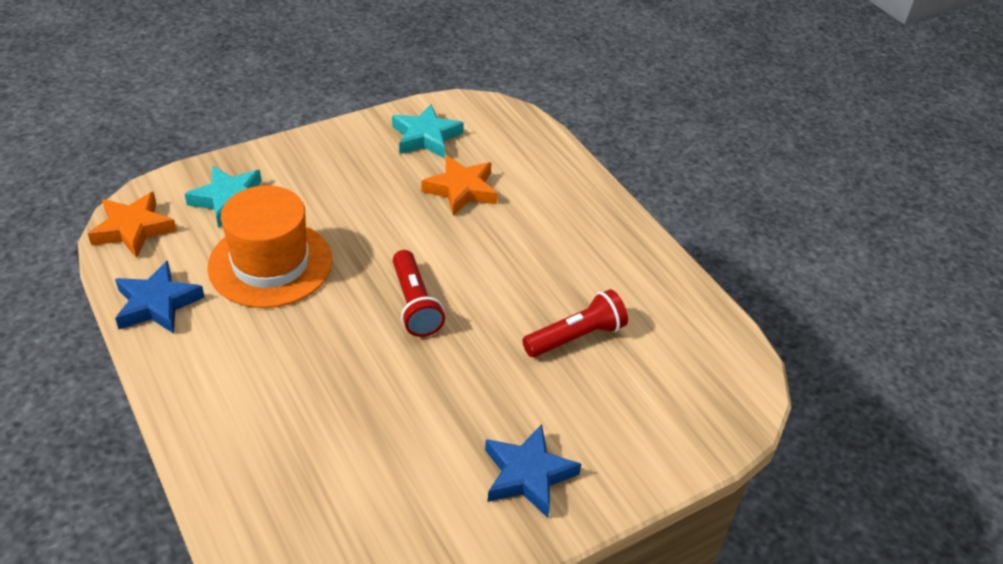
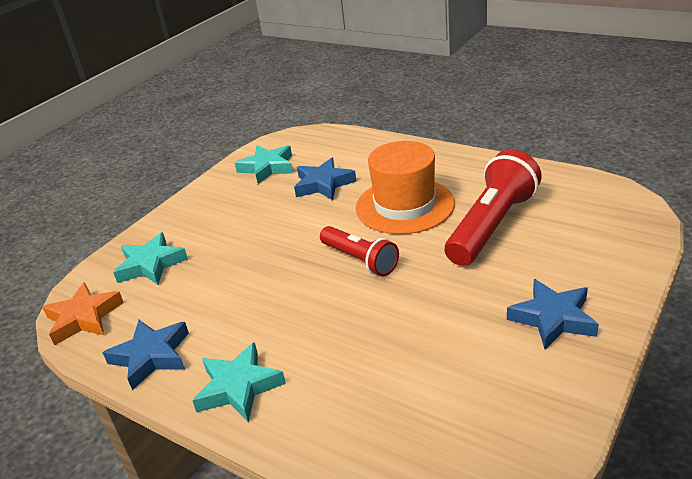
camera: 20 degrees left, 10 degrees down
(201, 378) = (239, 387): none -> turquoise star
(270, 264) = (223, 287): orange hat -> orange hat (404, 205)
(461, 190) = (323, 184): orange star -> blue star
(576, 337) = (492, 226): red flashlight -> red flashlight, size x1.61

